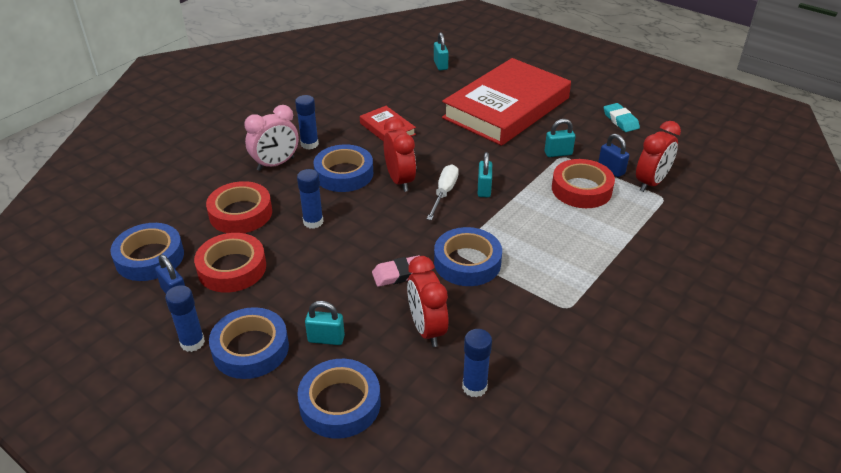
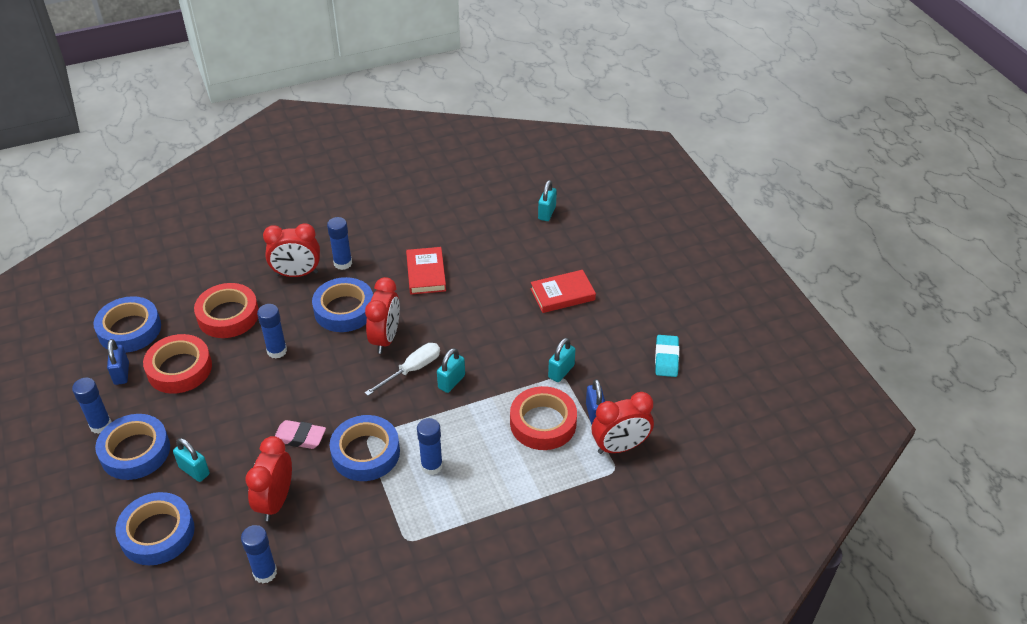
camera: 30 degrees right, 5 degrees up
(276, 164) = (297, 274): pink clock -> red clock
(506, 108) = (562, 294): red book -> red book, size x0.43
(530, 249) = (431, 466): none -> blue glue stick
(558, 153) = (561, 371): turquoise padlock -> turquoise padlock turned 75 degrees counterclockwise

